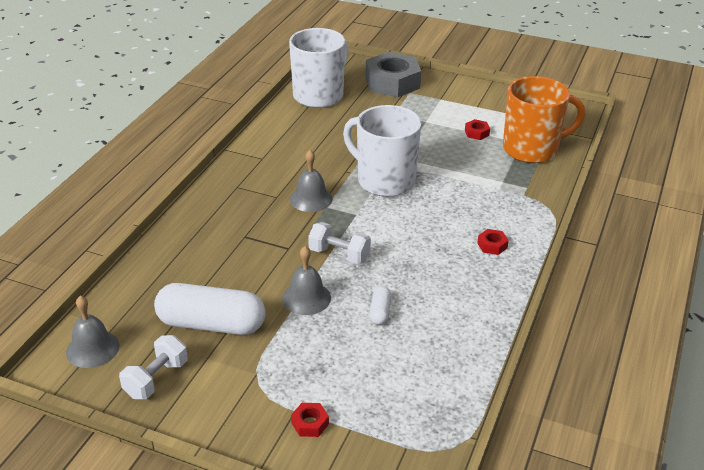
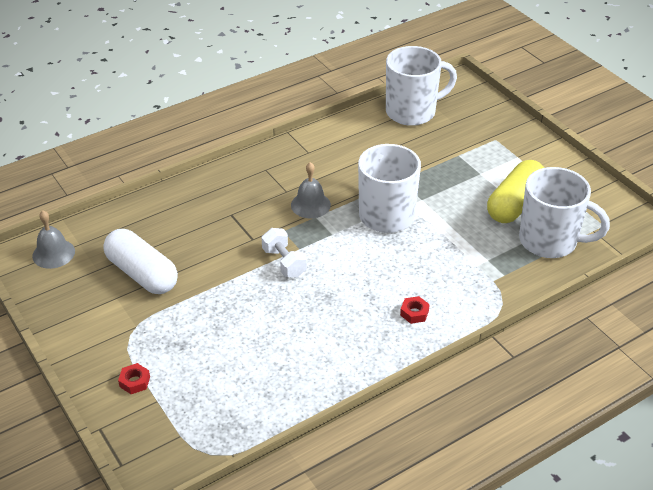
camera: 35 degrees right, 5 degrees up
(156, 379) = (71, 296): white dumbbell -> none
(306, 298) = (225, 286): grey bell -> none
(380, 312) = (267, 324): white capsule -> none
(392, 83) = (489, 123): grey nut -> none
(476, 133) = (515, 204): red nut -> yellow capsule
(532, 149) = (549, 241): orange mug -> white mug

